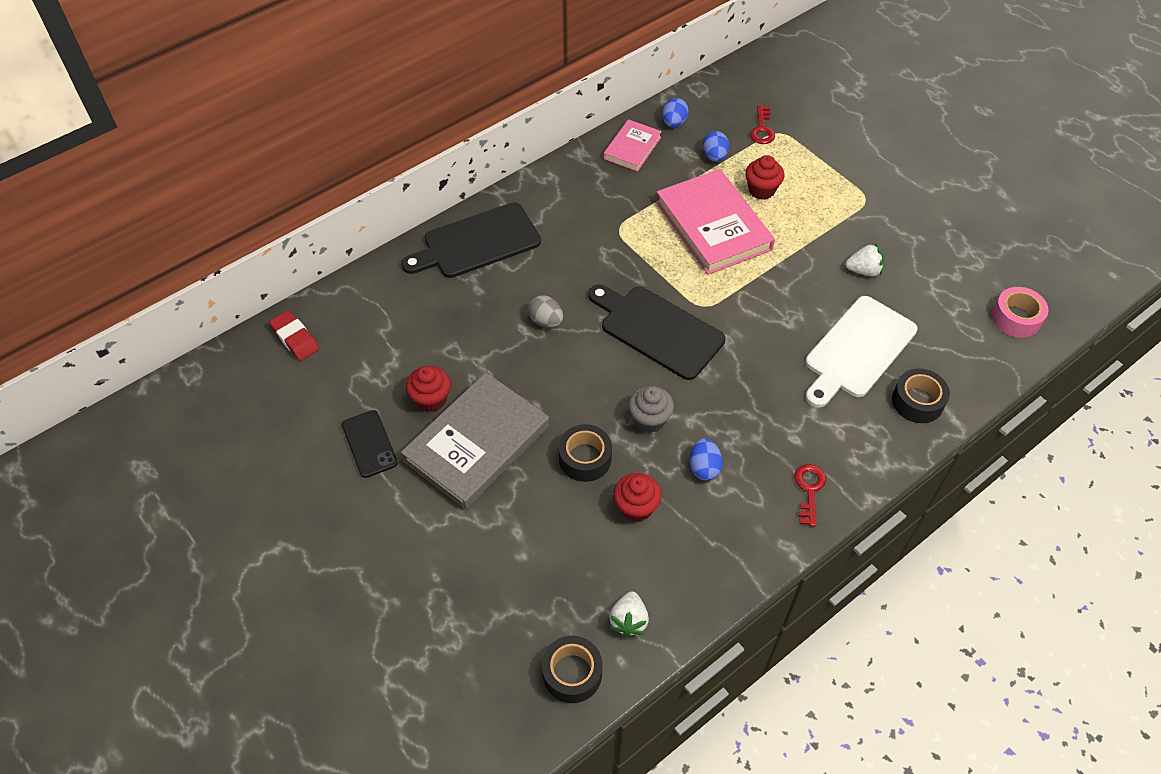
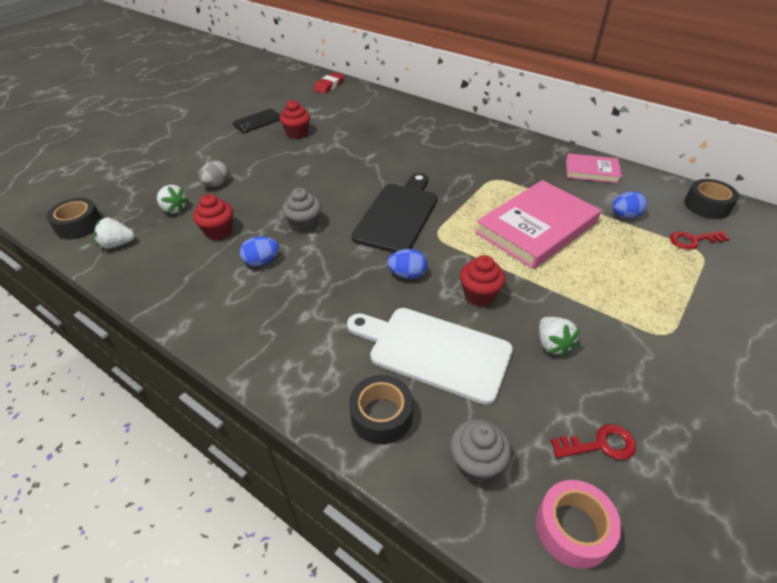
camera: 75 degrees right, 10 degrees down
(477, 242) = (439, 125): black cutting board -> none
(477, 444) = (265, 156): grey book -> none
(546, 321) = (382, 163): grey egg -> grey egg (217, 184)
(571, 557) = (174, 209): none -> white strawberry
(585, 458) = (261, 201): black tape -> black tape (707, 206)
(674, 123) = (644, 187): blue egg -> blue egg (407, 274)
(761, 190) = (608, 251): red cupcake -> red cupcake (479, 295)
(809, 490) = (246, 333): red key -> red key (600, 444)
(965, 353) = (476, 463): none -> grey cupcake

